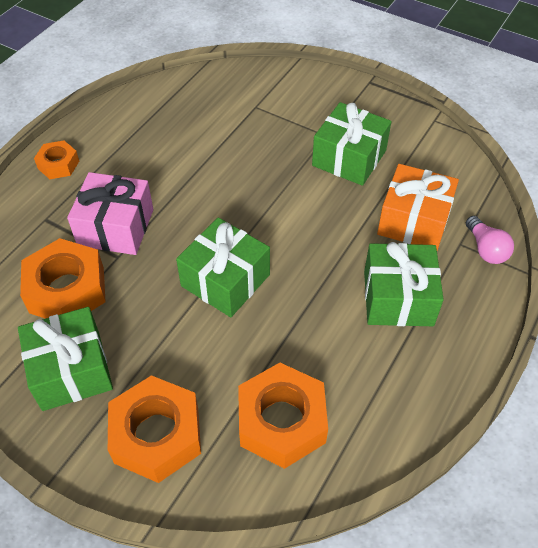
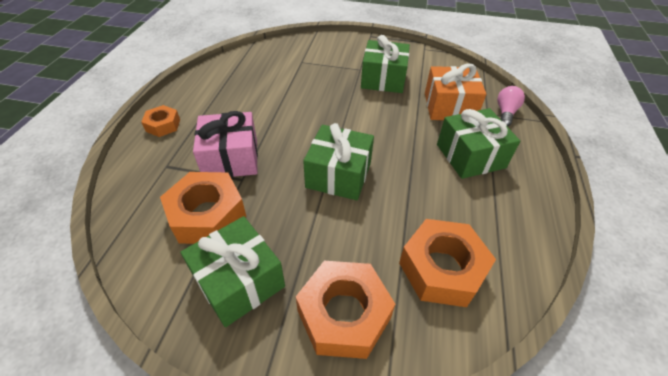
camera: 20 degrees left, 5 degrees down
(486, 249) = (505, 113): pink light bulb -> pink light bulb turned 120 degrees counterclockwise

